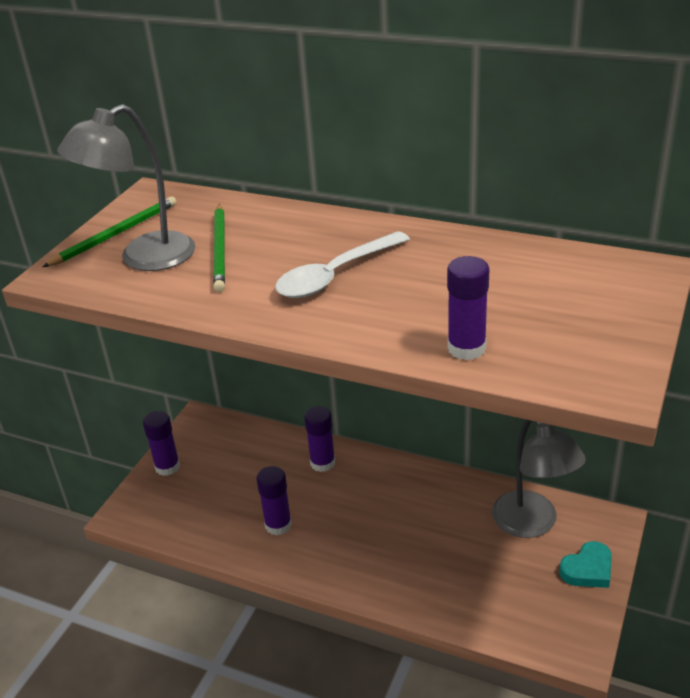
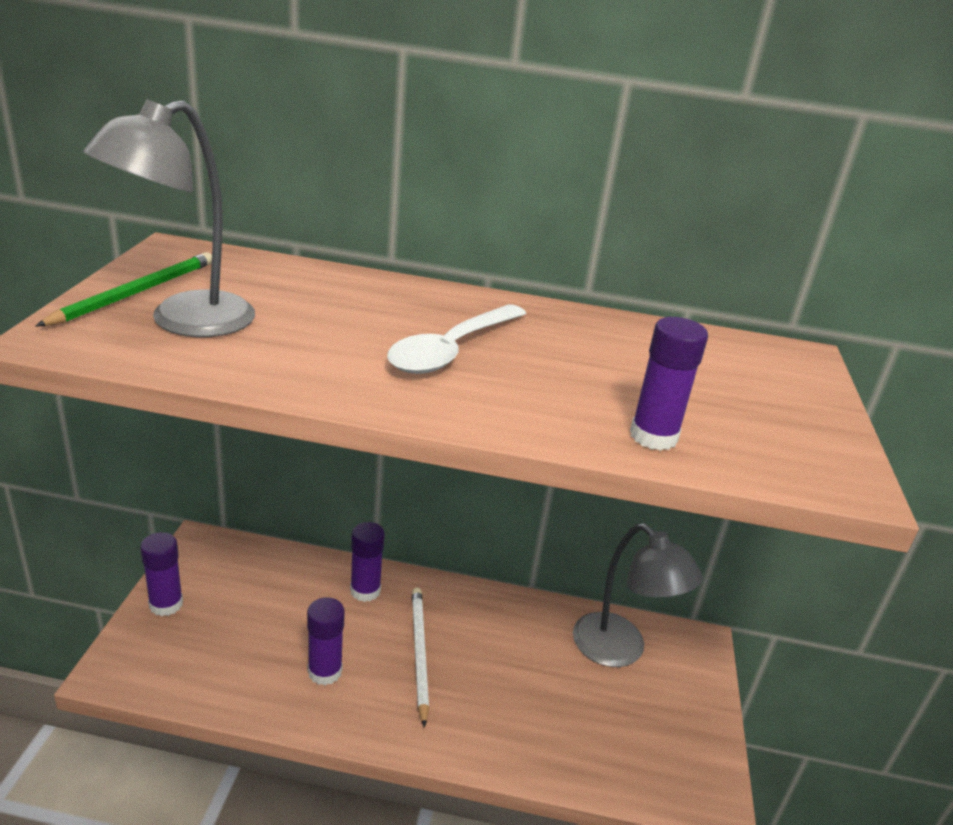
camera: 20 degrees left, 5 degrees down
(220, 249) = (289, 316): green pencil -> none
(356, 515) = (419, 653): none -> white pencil
(588, 569) = (693, 699): turquoise heart -> none

